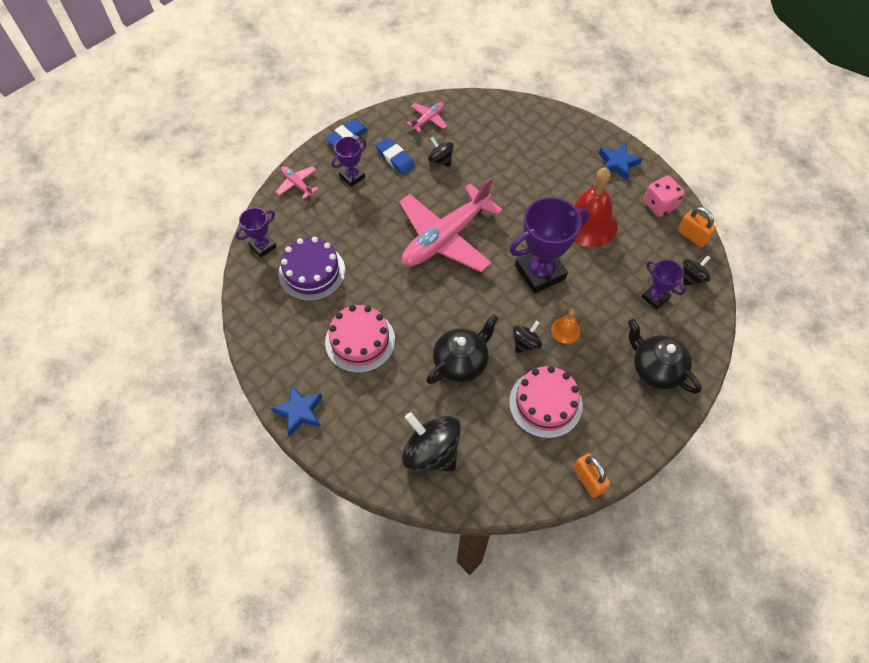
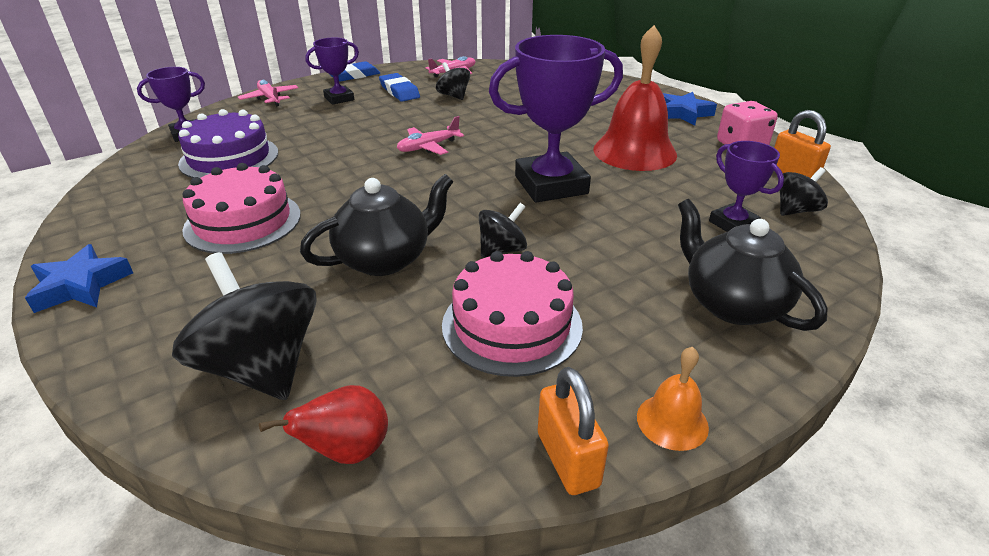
camera: 10 degrees right, 25 degrees down
(445, 237) = (428, 147): pink plane -> pink plane, size x0.42
(493, 492) = (347, 451): none -> red pear
(565, 330) = (574, 243): orange bell -> orange bell (672, 421)

